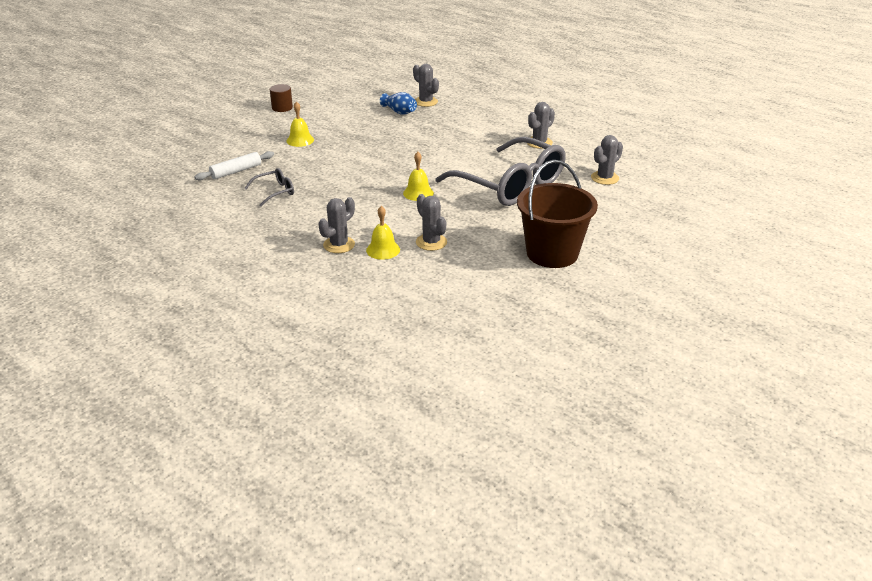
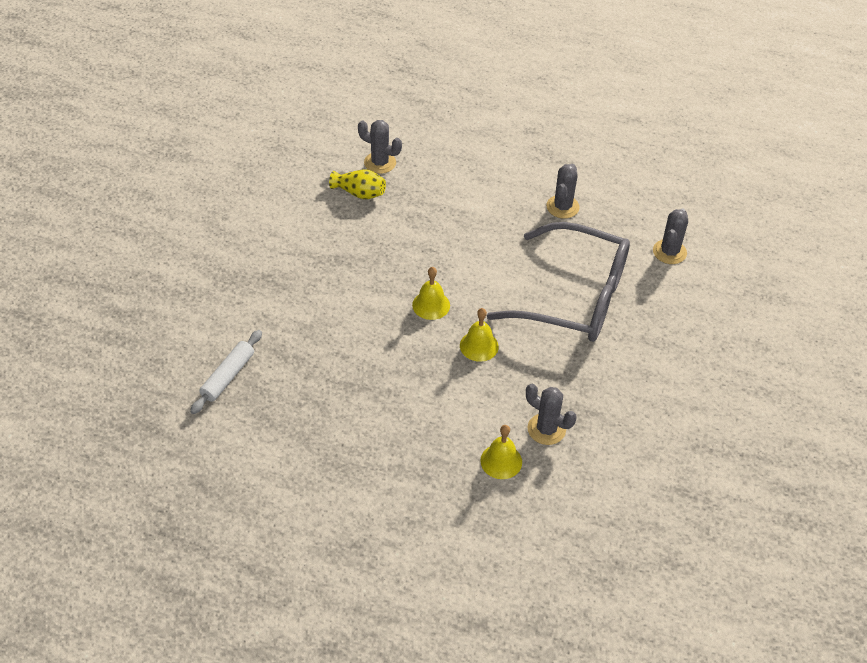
camera: 25 degrees left, 15 degrees up
(274, 192) = (305, 400): grey glasses -> none
(282, 108) = (199, 227): brown cylinder -> none
(300, 140) = (269, 288): yellow bell -> yellow bell (431, 305)
(339, 245) = (446, 470): grey cactus -> none
(399, 112) = (359, 193): blue vase -> yellow vase
(552, 253) = (684, 403): brown bucket -> none

